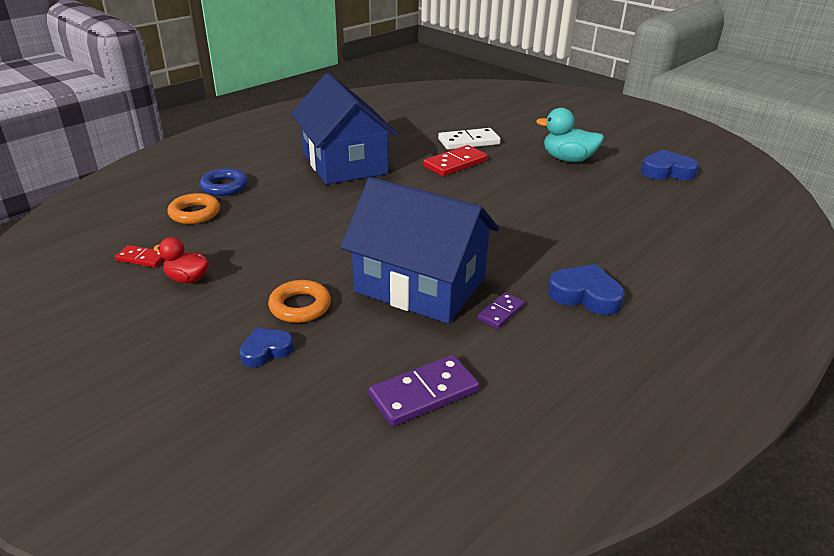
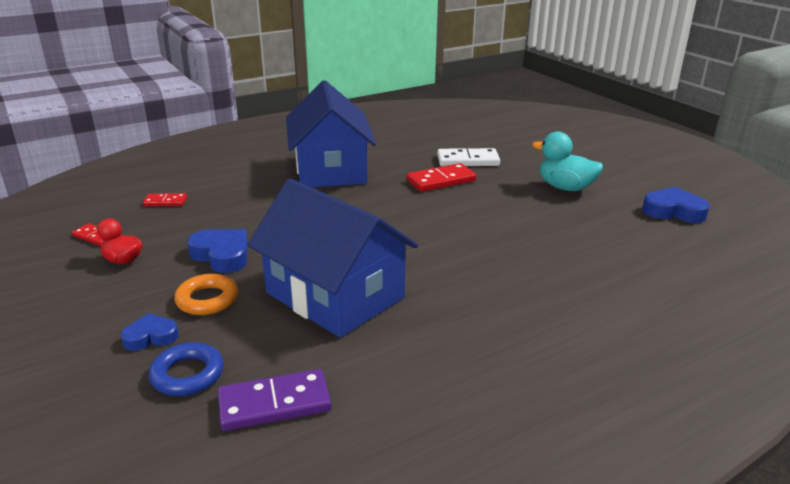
camera: 15 degrees right, 5 degrees down
(195, 213) = (165, 202): orange ring -> red domino
(224, 186) = (206, 180): blue ring -> blue ring (187, 374)
(501, 312) = (402, 334): purple domino -> none
(585, 295) = (504, 330): blue heart -> blue heart (222, 255)

